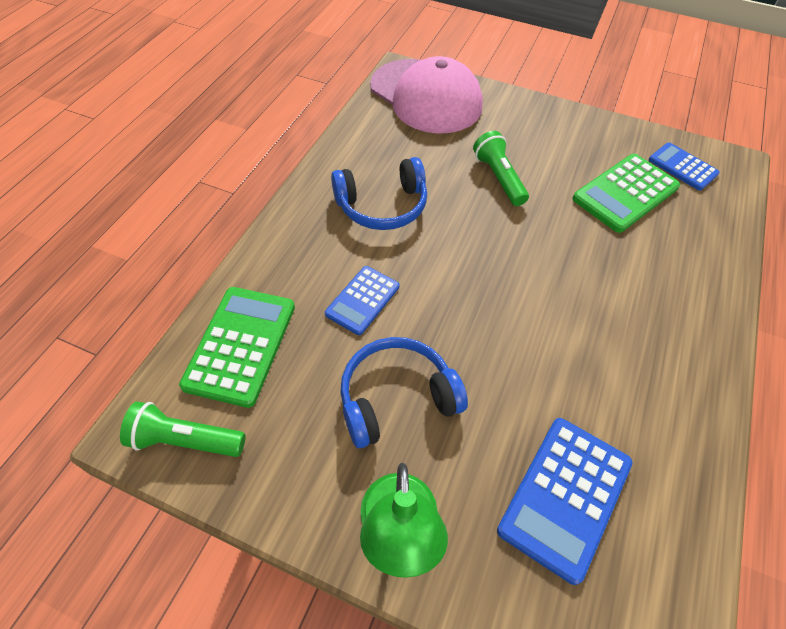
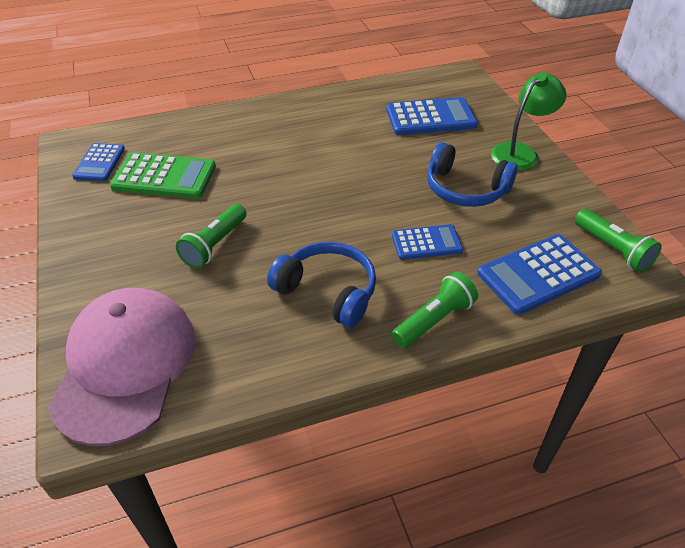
camera: 130 degrees left, 10 degrees down
(241, 345) = (538, 274): green calculator -> blue calculator
(289, 241) = (434, 320): none -> green flashlight

